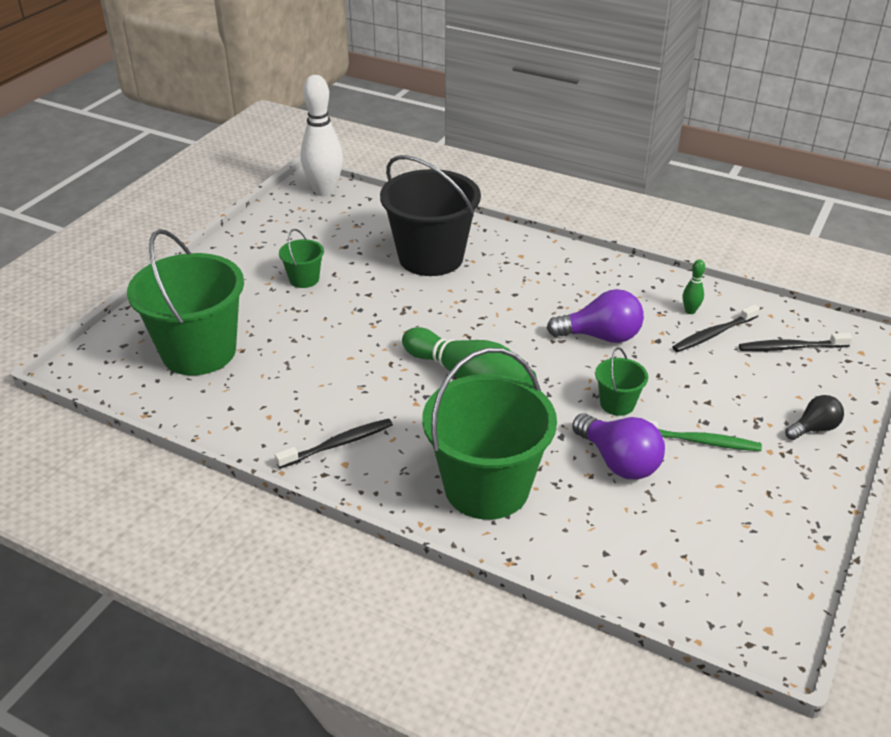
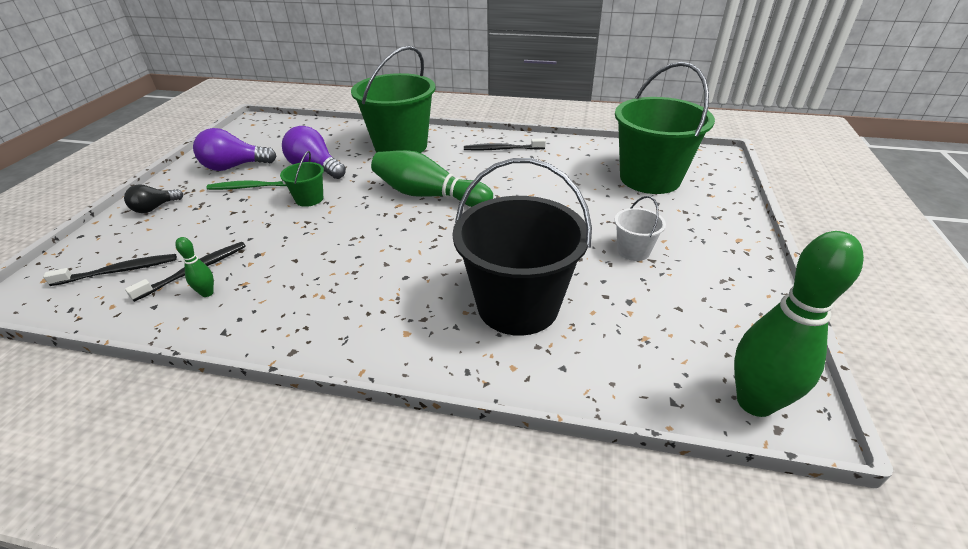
camera: 165 degrees right, 0 degrees up
(304, 279) = (633, 251): green bucket -> white bucket
(324, 191) = (755, 402): white bowling pin -> green bowling pin
(338, 444) = (502, 149): black toothbrush -> black toothbrush turned 45 degrees clockwise
(600, 336) = (314, 248): purple light bulb -> purple light bulb (234, 167)

